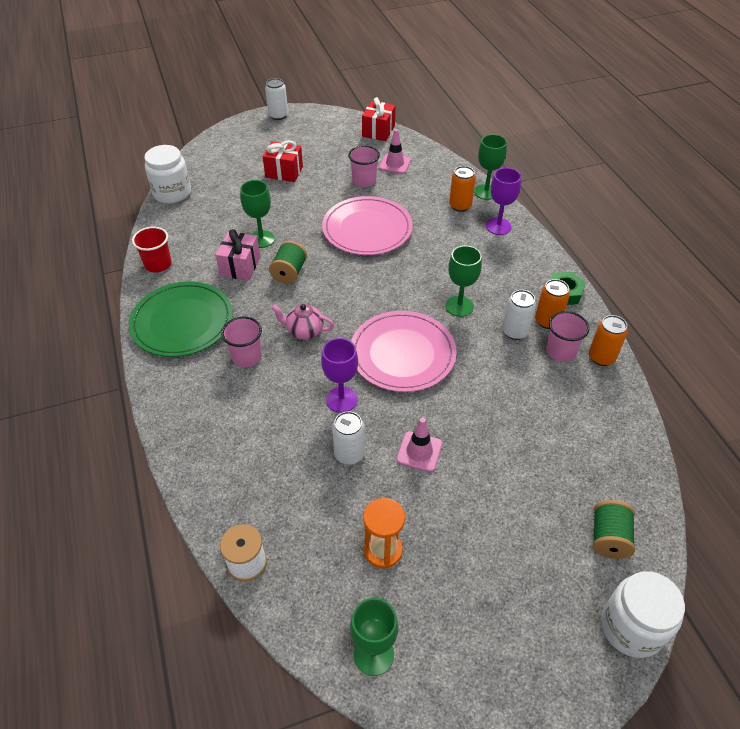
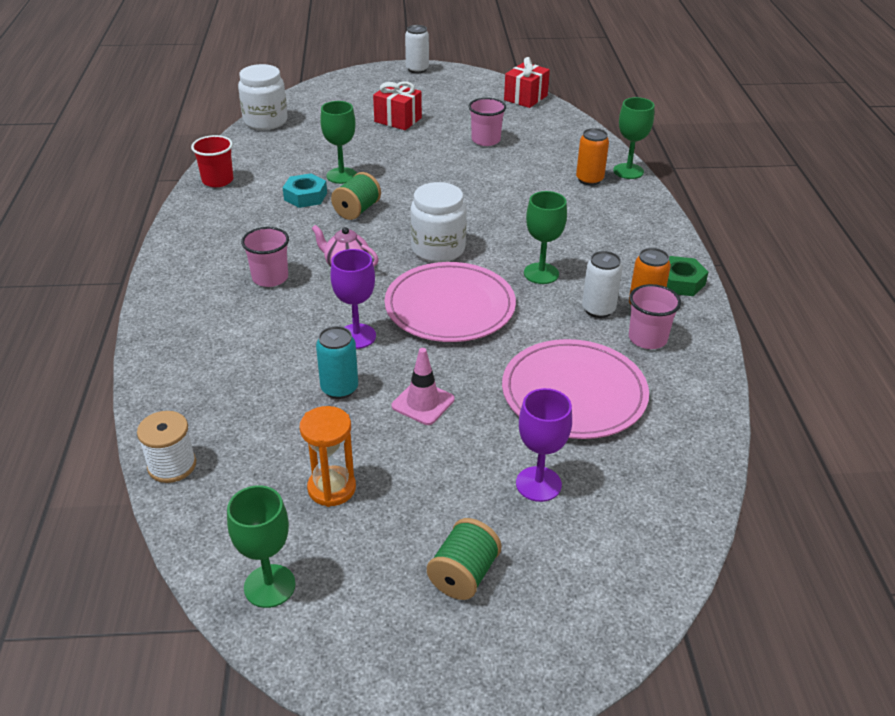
camera: 15 degrees right, 10 degrees down
(182, 322) = (216, 235): green plate -> none
(240, 266) = (305, 196): pink gift -> turquoise nut
(349, 454) = (339, 389): white can -> turquoise can
(367, 229) = (467, 184): pink plate -> pink plate (574, 393)
(395, 164) = (530, 130): pink traffic cone -> none
(498, 226) = (627, 206): purple goblet -> purple goblet (538, 484)
(601, 357) = (698, 354): orange can -> none
(608, 538) = (618, 537): green spool -> green spool (463, 575)
(631, 627) = (604, 636): white jar -> white jar (438, 249)

